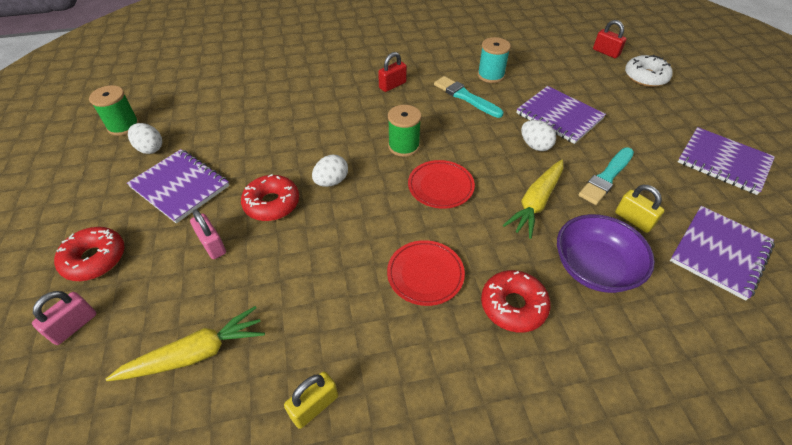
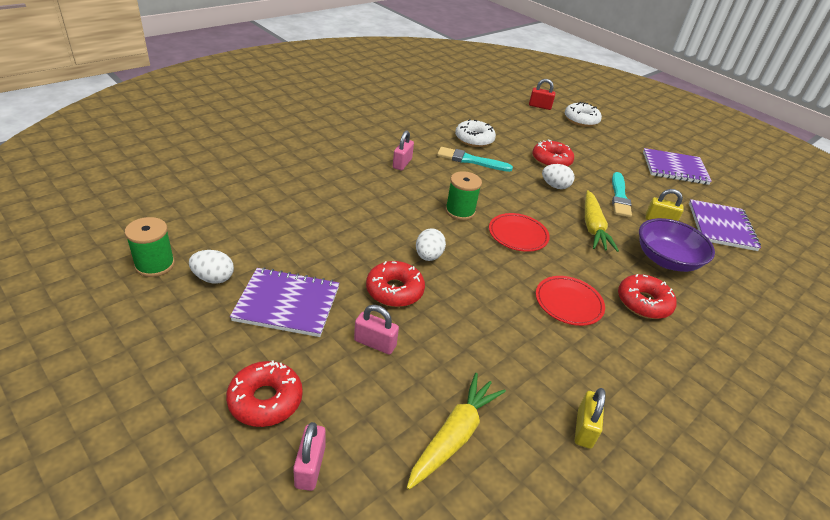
camera: 35 degrees left, 10 degrees down
(392, 85) = (402, 163): red padlock -> pink padlock
(491, 75) = (474, 139): turquoise spool -> white donut
(559, 116) = (551, 160): purple notebook -> red donut

